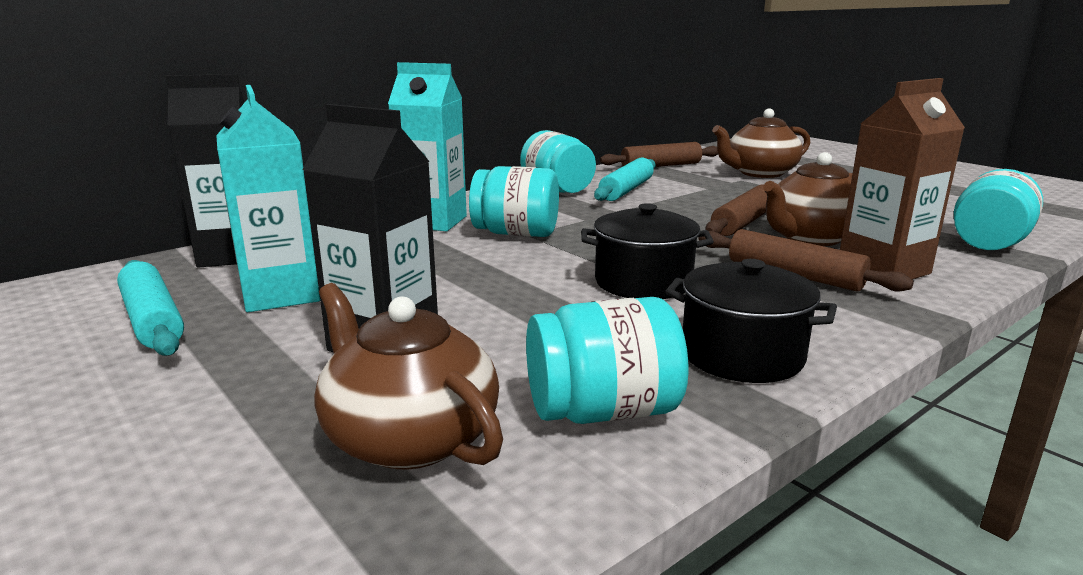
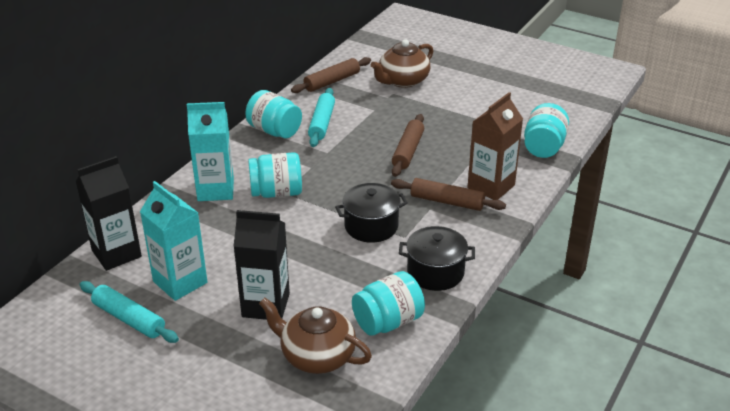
camera: 20 degrees left, 15 degrees up
(810, 238) = (449, 161): brown teapot -> none

